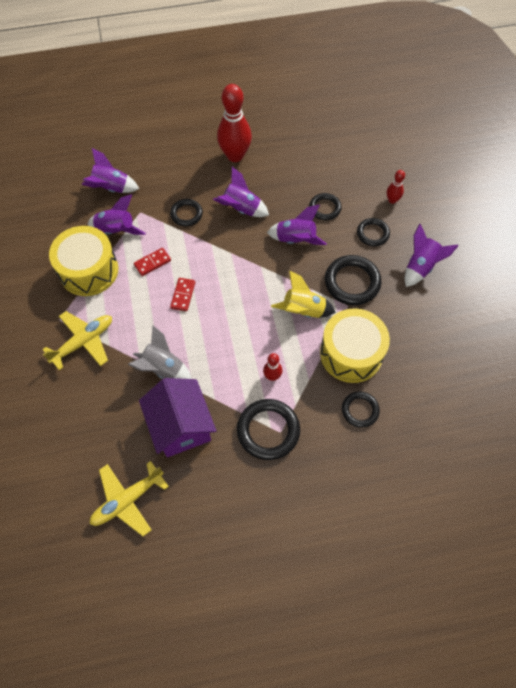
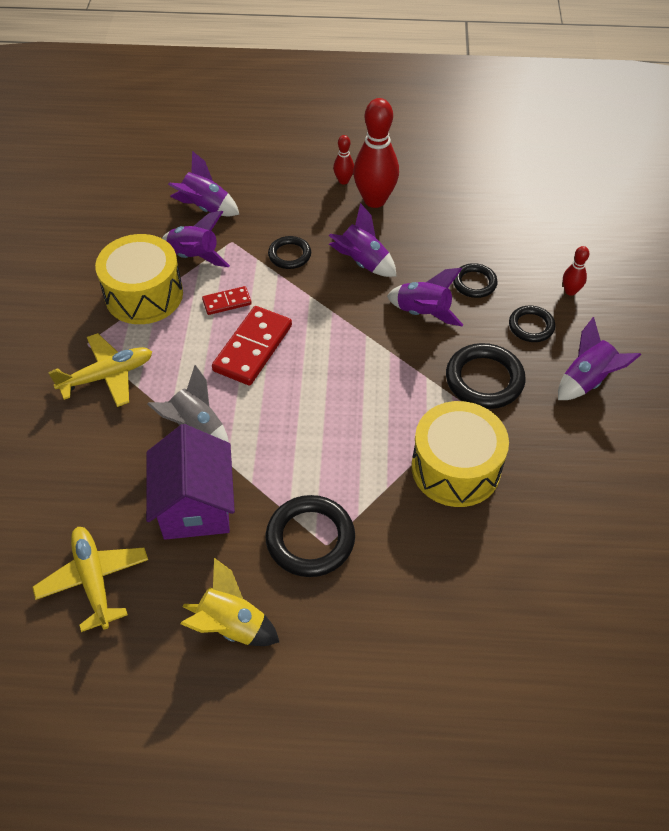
camera: 15 degrees right, 10 degrees down
(127, 500) = (94, 580): yellow plane -> yellow plane turned 90 degrees clockwise
(183, 295) = (252, 348): red domino -> red domino, size x1.87
(272, 376) = (338, 472): red bowling pin -> red bowling pin (343, 181)
(303, 310) = (406, 400): yellow rocket -> yellow rocket (231, 625)
(360, 410) = (446, 543): black ring -> none

